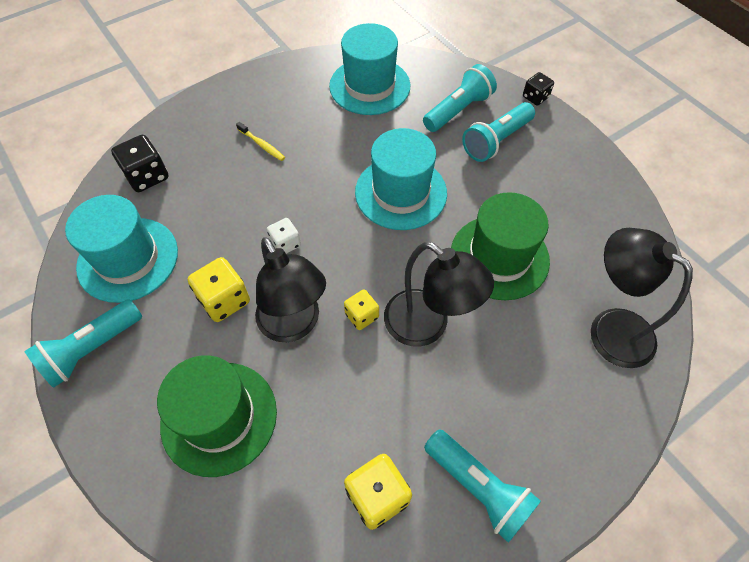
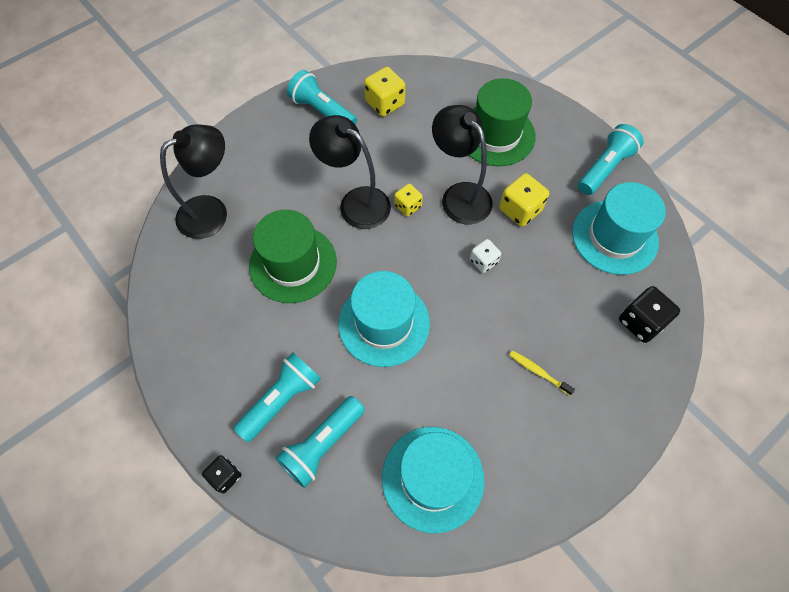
camera: 175 degrees right, 5 degrees up
(610, 328) = (212, 211): black lamp -> black lamp turned 75 degrees counterclockwise

